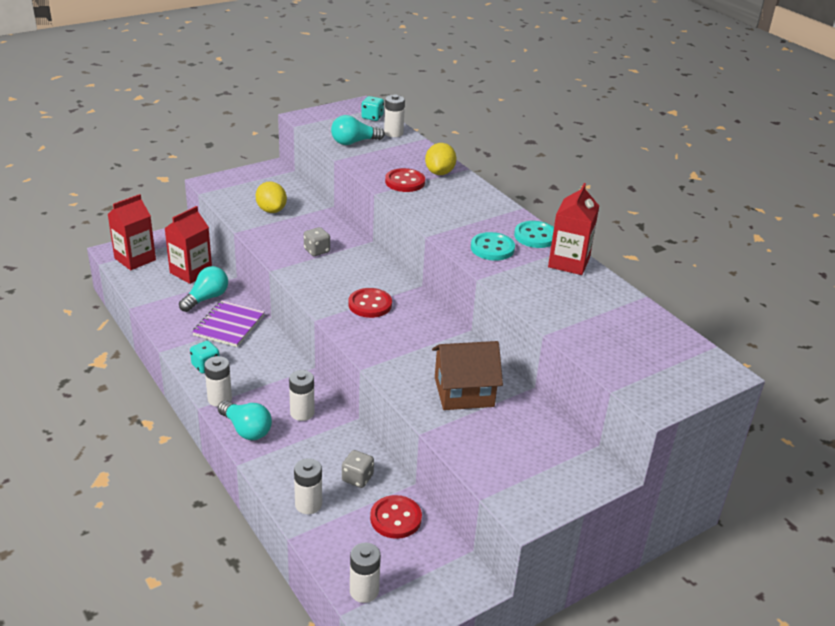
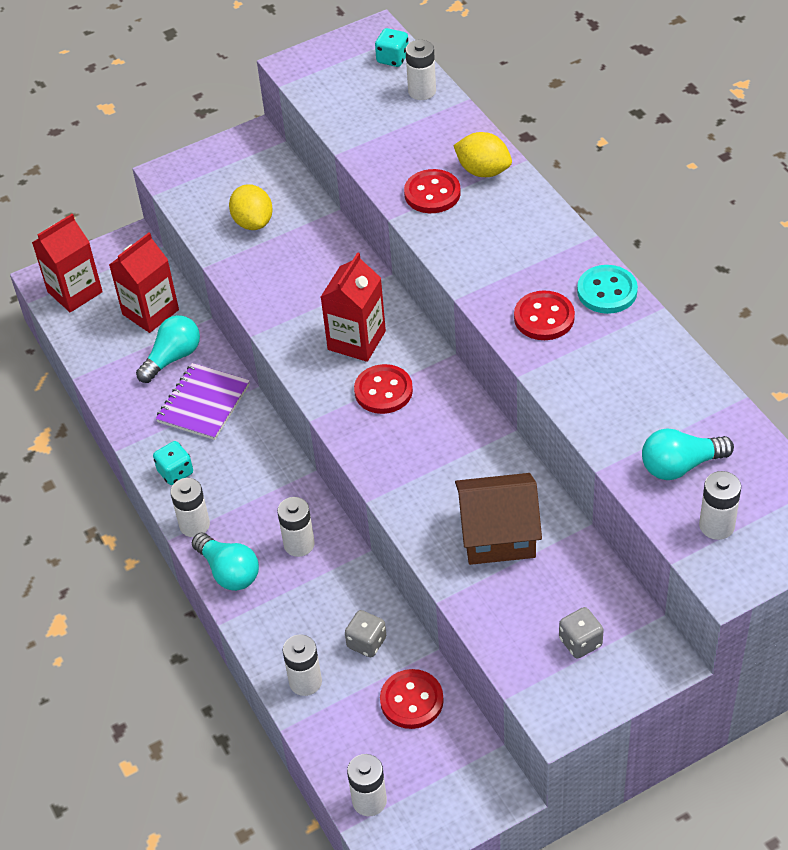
camera: 10 degrees right, 15 degrees up
(317, 251) = (314, 296): grey dice -> grey dice (580, 642)
(354, 142) = (364, 115): turquoise light bulb -> turquoise light bulb (680, 465)
(439, 172) = (483, 171): yellow lemon -> yellow lemon turned 75 degrees counterclockwise
(492, 248) = (544, 317): turquoise button -> red button
(569, 262) = (647, 339): red carton -> red carton (356, 340)
(641, 369) = (716, 525): none -> white battery

